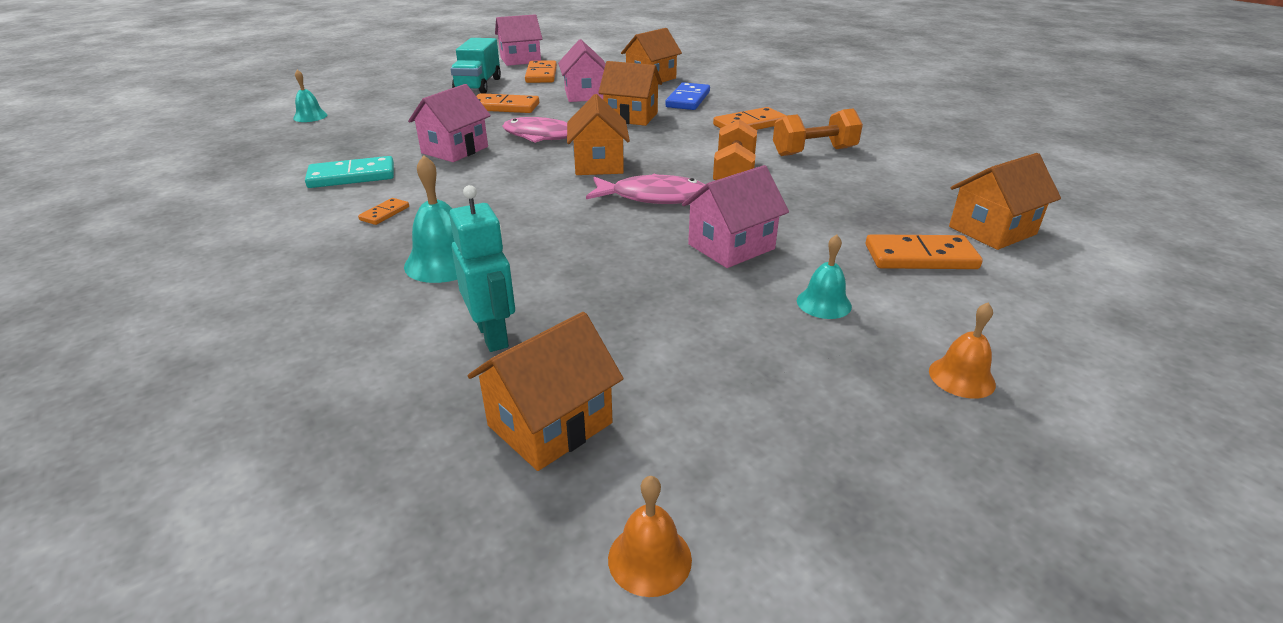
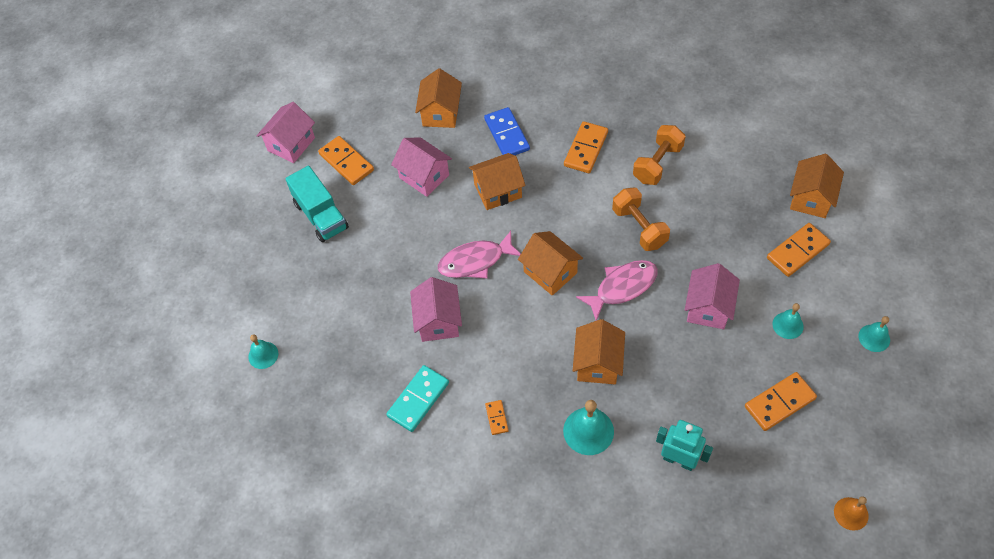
camera: 35 degrees left, 25 degrees up
(505, 107) = (390, 237): orange domino -> orange domino (779, 402)
(550, 424) = (760, 487): orange house -> orange house (597, 363)
(961, 377) = (874, 338): orange bell -> turquoise bell

